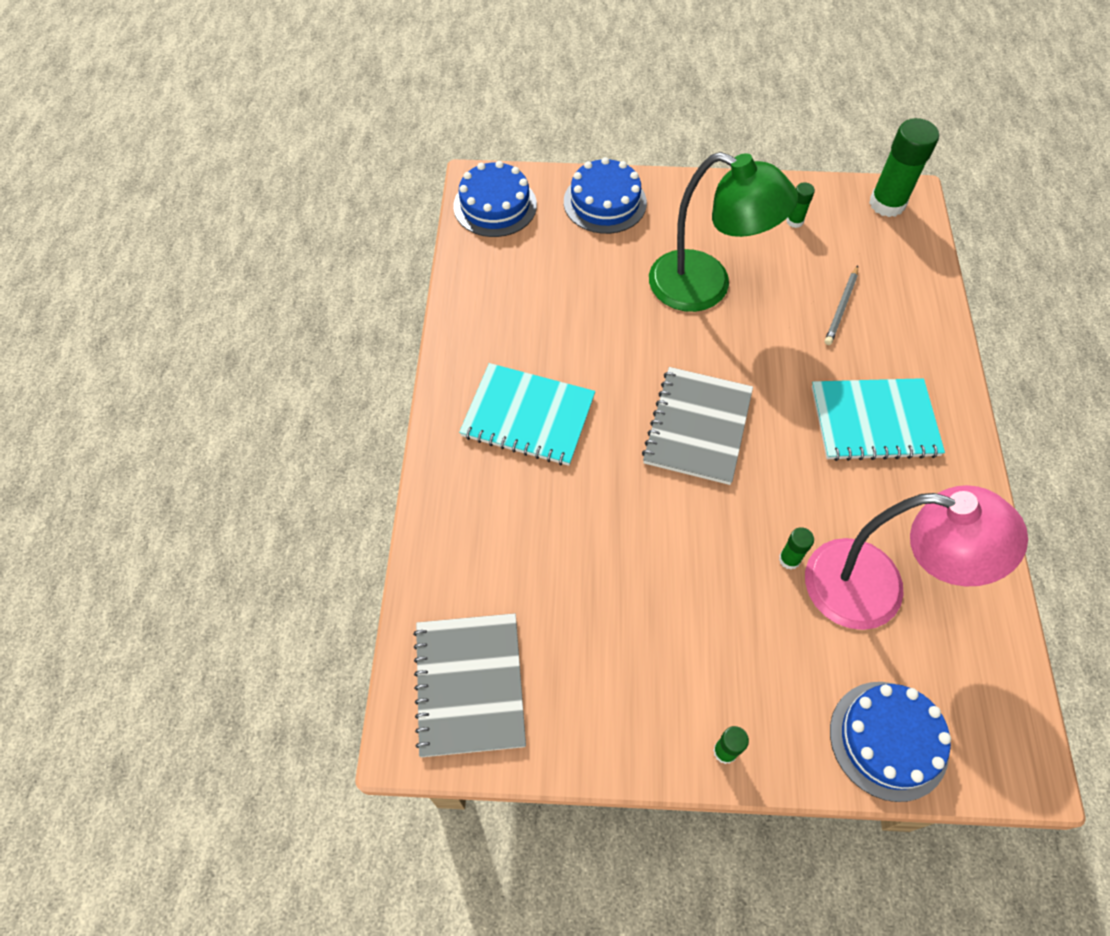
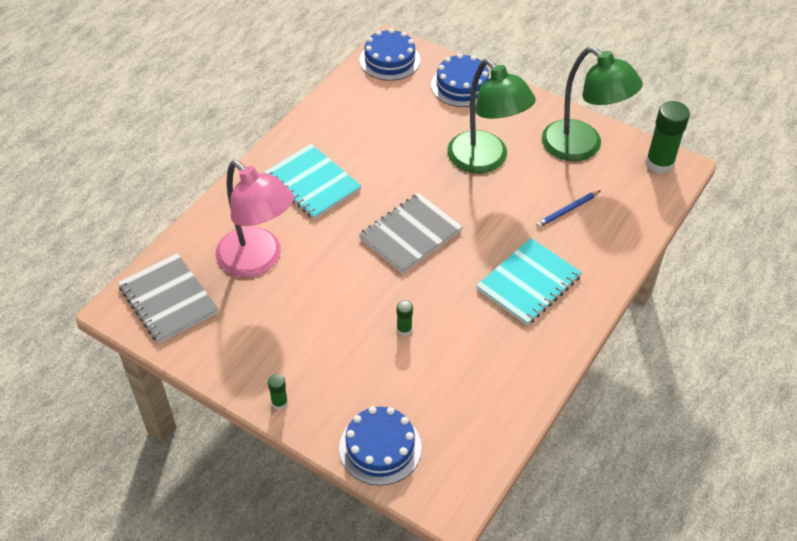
camera: 30 degrees right, 10 degrees down
(469, 685) = (168, 300): grey notebook -> grey notebook turned 60 degrees counterclockwise
(794, 221) = (582, 147): green glue stick -> green lamp
(841, 307) = (567, 210): grey pencil -> blue pencil
(874, 421) = (528, 283): turquoise notebook -> turquoise notebook turned 75 degrees counterclockwise
(875, 589) = (444, 371): pink lamp -> pink lamp (258, 261)

